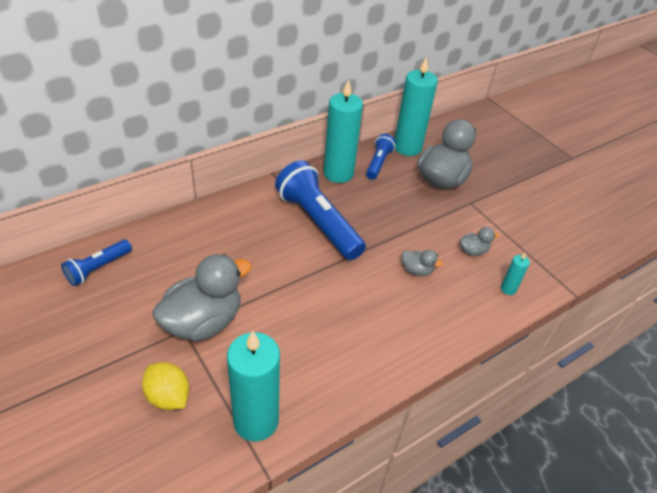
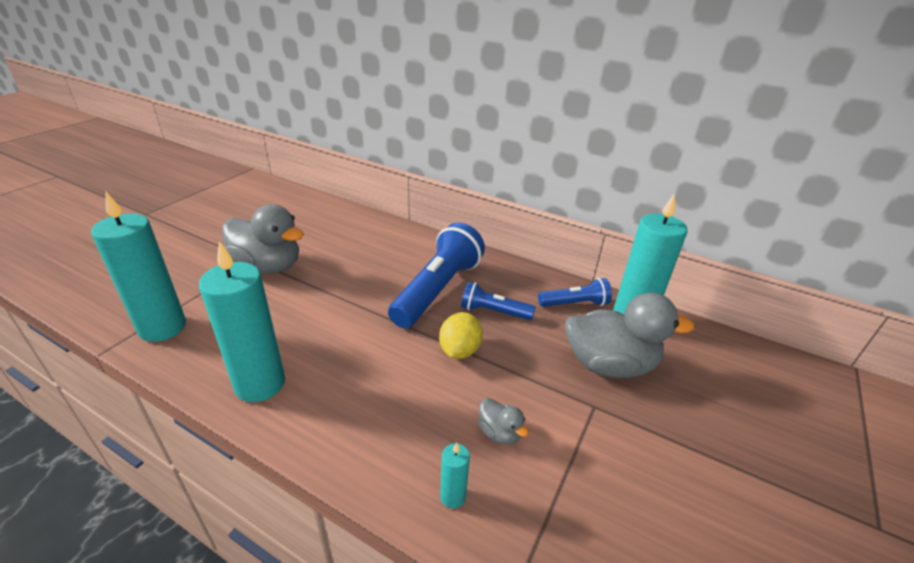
camera: 65 degrees right, 10 degrees down
(98, 268) = (301, 207): blue flashlight -> blue flashlight (493, 312)
(168, 396) = (181, 275): yellow lemon -> yellow lemon (459, 350)
(338, 173) = (524, 281): turquoise candle -> turquoise candle (260, 384)
(416, 270) = (421, 384): grey duck -> none

